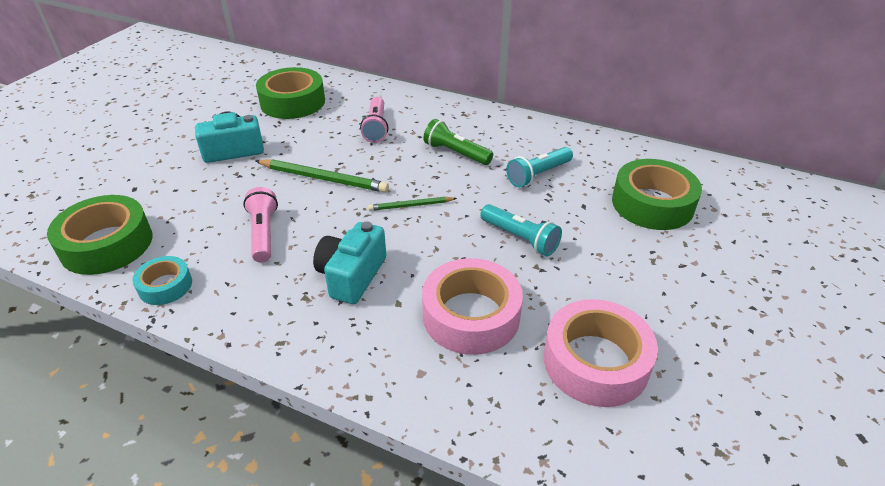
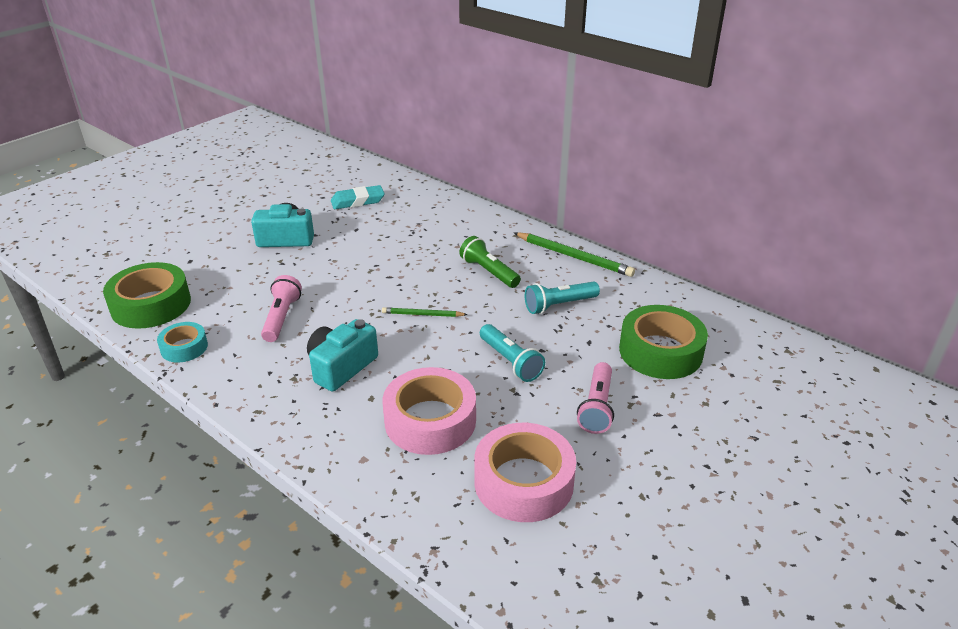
camera: 15 degrees right, 5 degrees down
(292, 102) = (357, 201): green tape -> turquoise eraser
(323, 178) = (354, 277): green pencil -> green pencil (574, 256)
(376, 128) = (424, 236): pink flashlight -> pink flashlight (596, 407)

